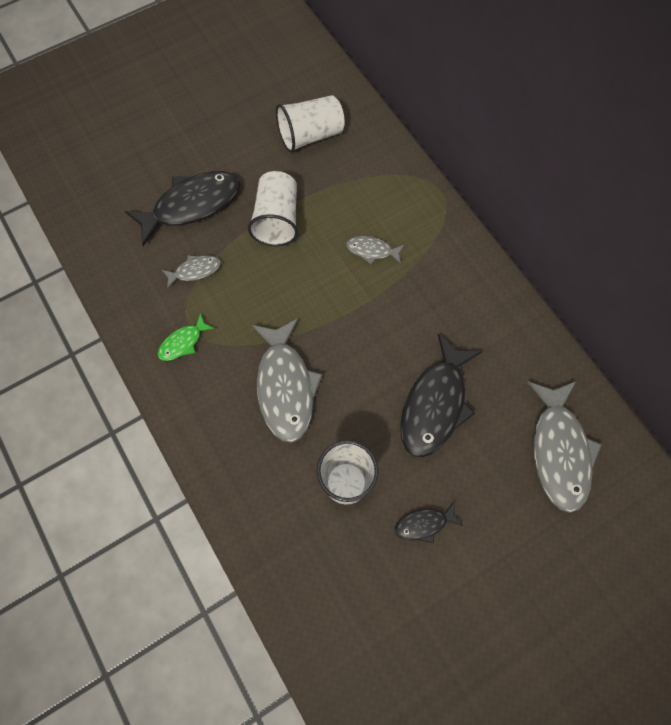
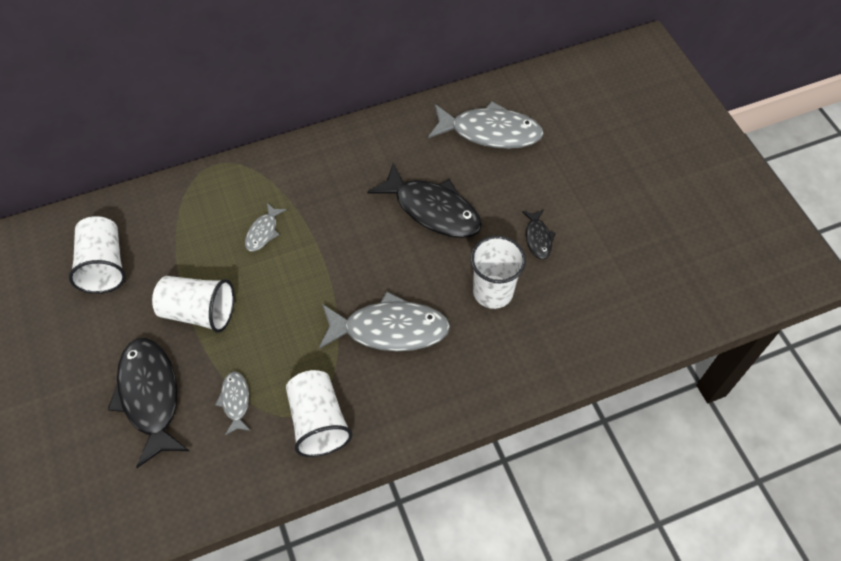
camera: 80 degrees left, 10 degrees down
(183, 342) = (318, 421): green fish -> white cup

